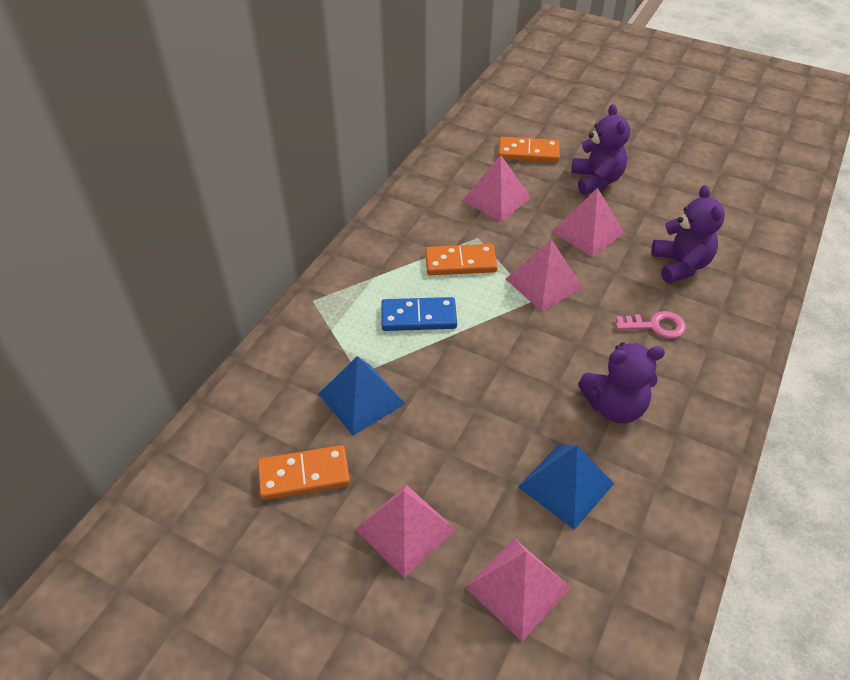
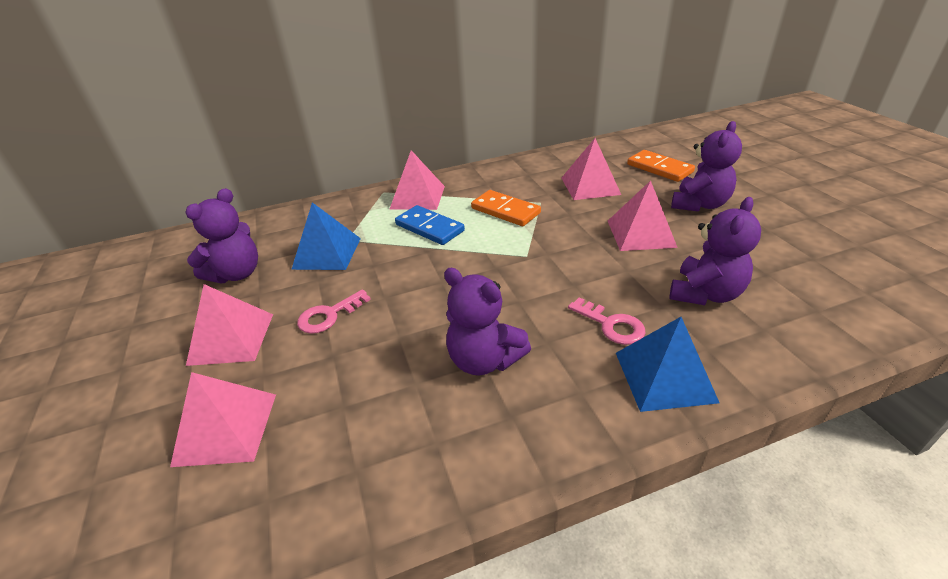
camera: 45 degrees right, 10 degrees down
(304, 475) = (236, 274): orange domino -> purple teddy bear
(456, 452) = (329, 315): none -> pink key
(543, 283) = (551, 249): pink pyramid -> pink pyramid (417, 197)
(566, 485) = (362, 387): blue pyramid -> blue pyramid (664, 376)

